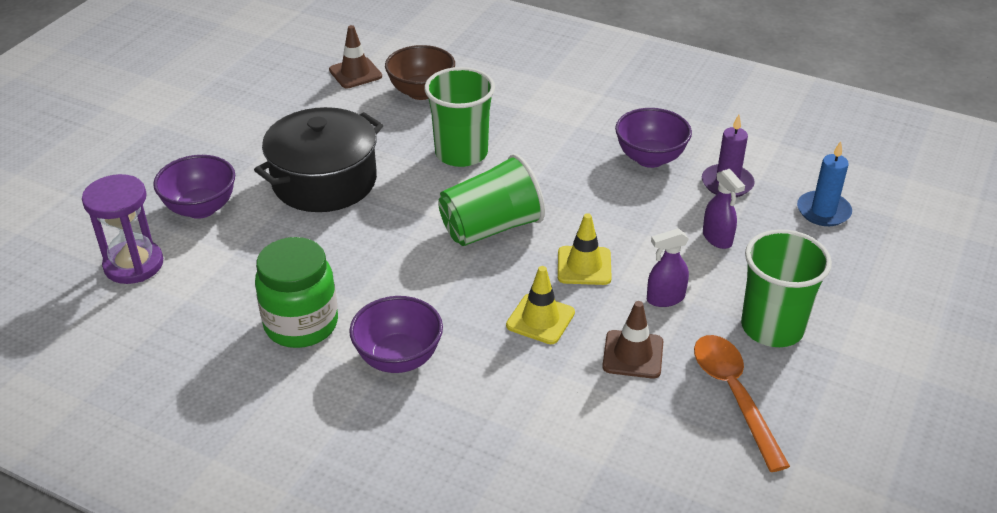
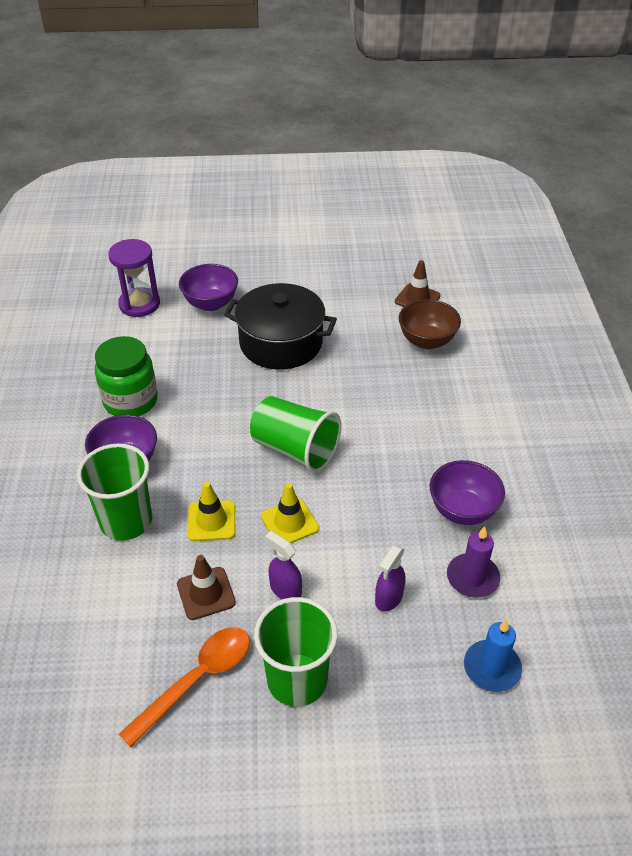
camera: 60 degrees right, 5 degrees up
(461, 153) = (370, 395): green cup -> green cup (126, 521)

